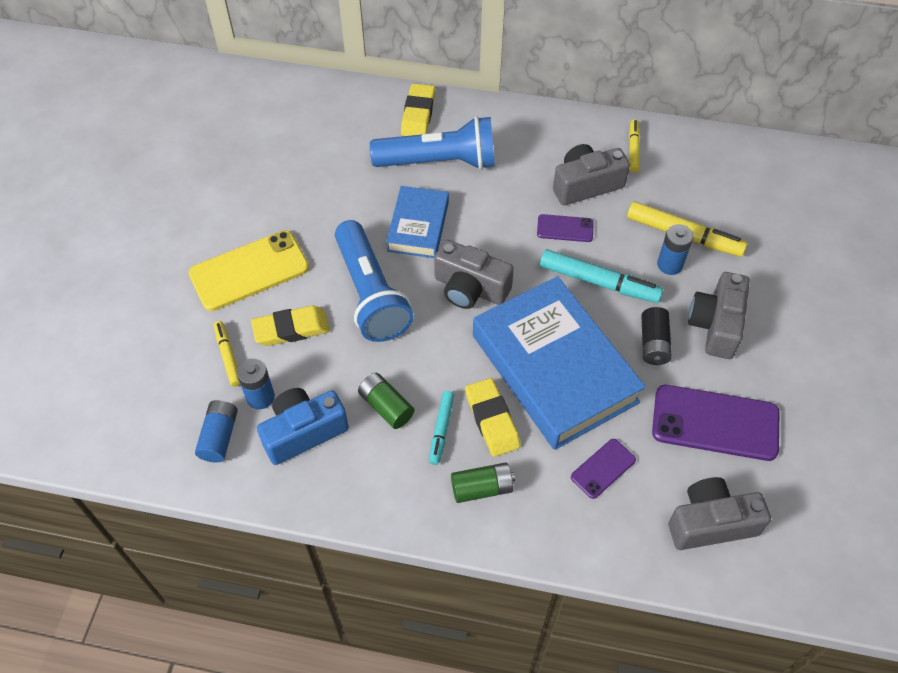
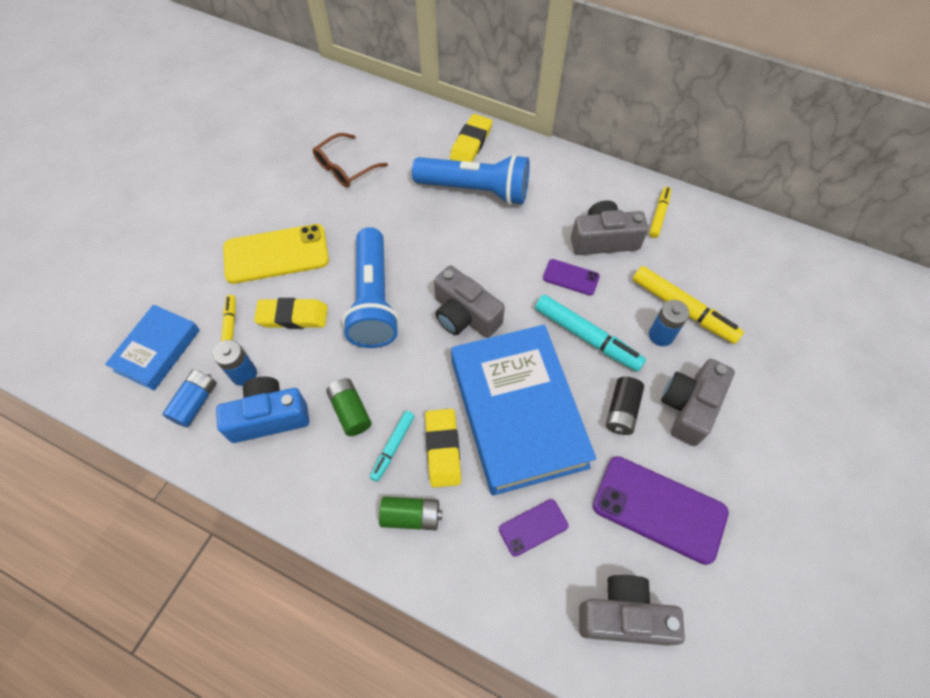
camera: 15 degrees right, 5 degrees up
(291, 166) = (345, 168): none -> brown glasses
(418, 226) = (437, 246): blue book -> blue book (157, 350)

